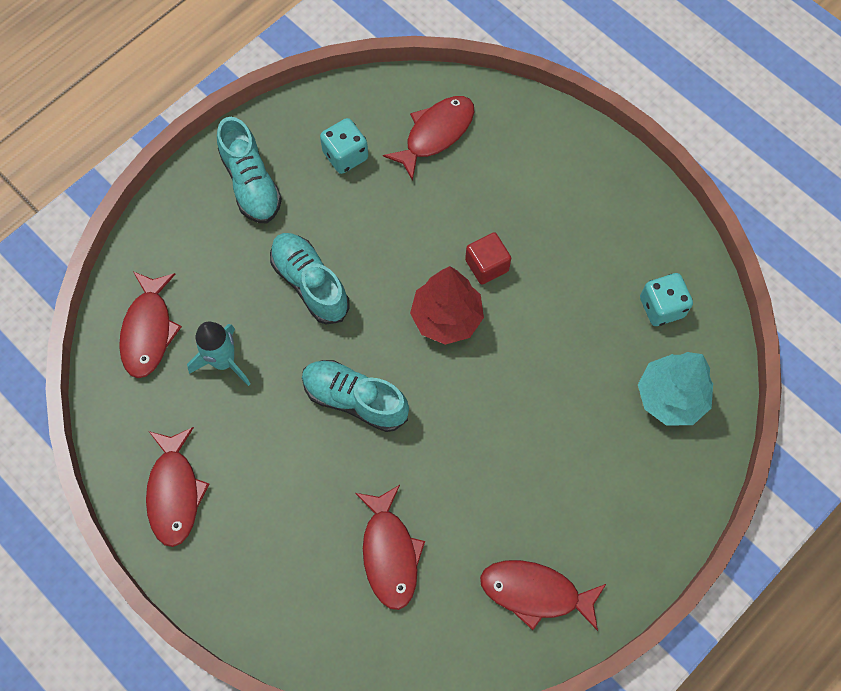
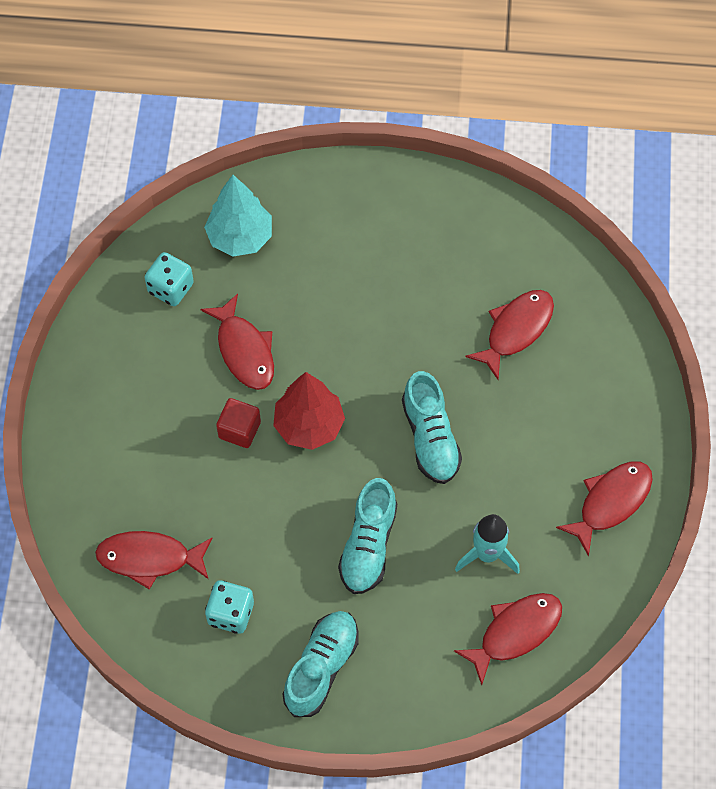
camera: 130 degrees left, 5 degrees down
(535, 592) = (457, 226): red fish -> red fish (244, 350)

